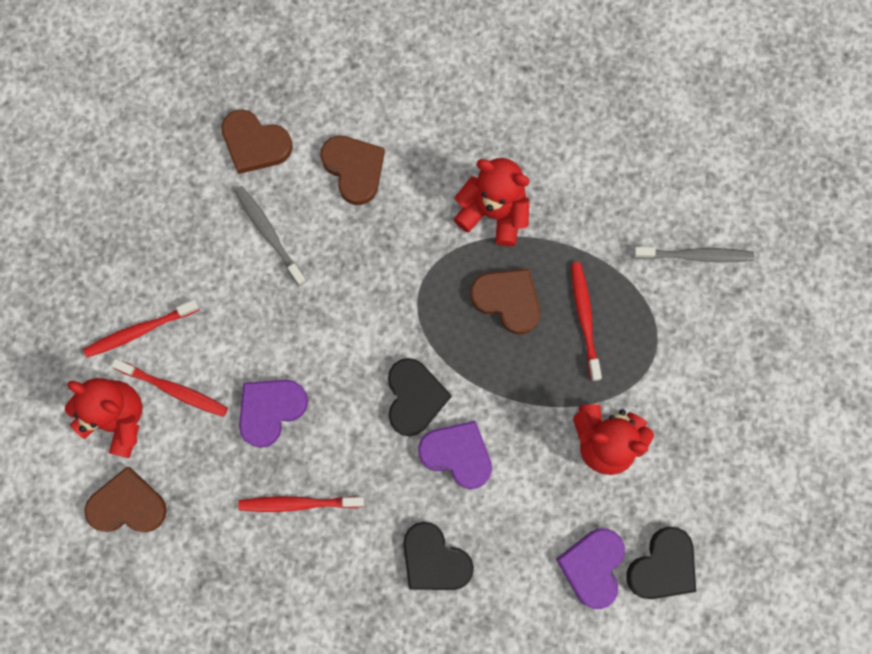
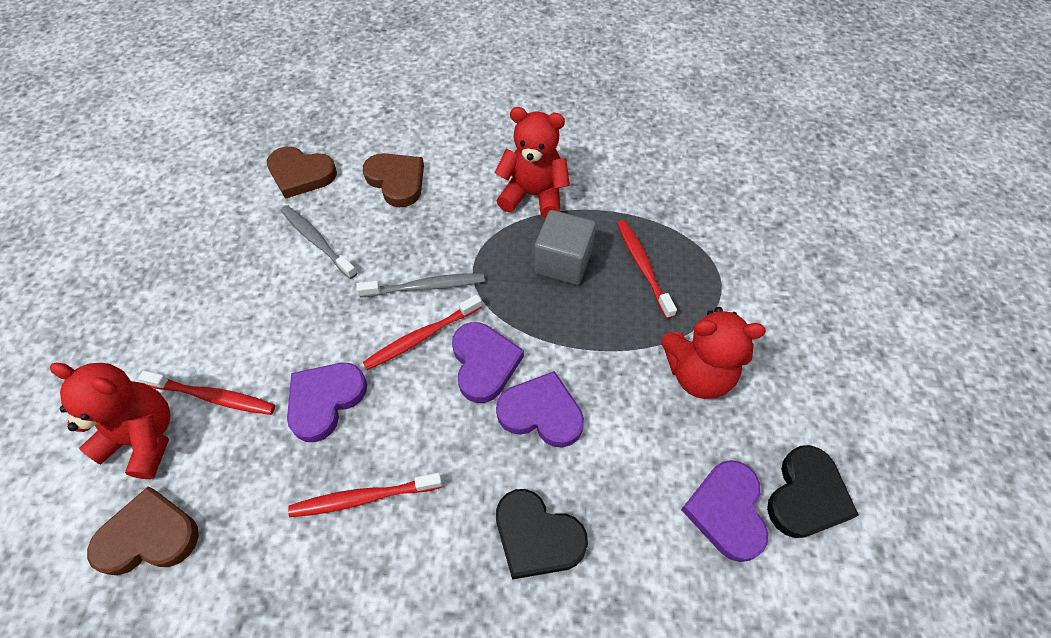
camera: 10 degrees left, 20 degrees down
(139, 331) = (177, 345): red toothbrush -> red toothbrush (421, 337)
(414, 397) = (484, 363): black heart -> purple heart
(507, 300) = (563, 262): brown heart -> grey cube
(695, 255) = (730, 203): grey toothbrush -> grey toothbrush (425, 286)

